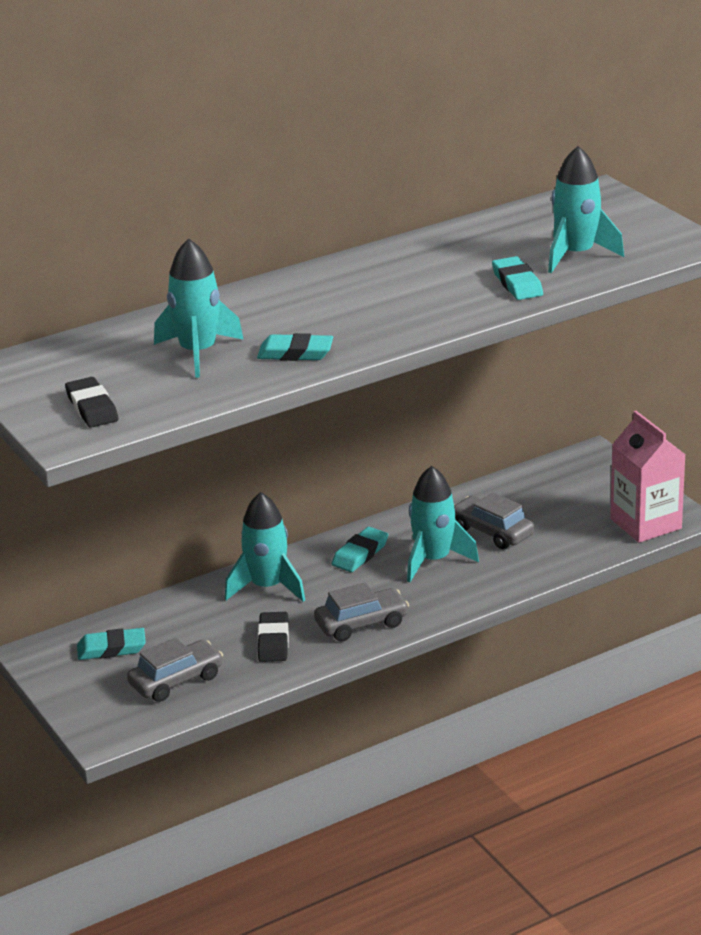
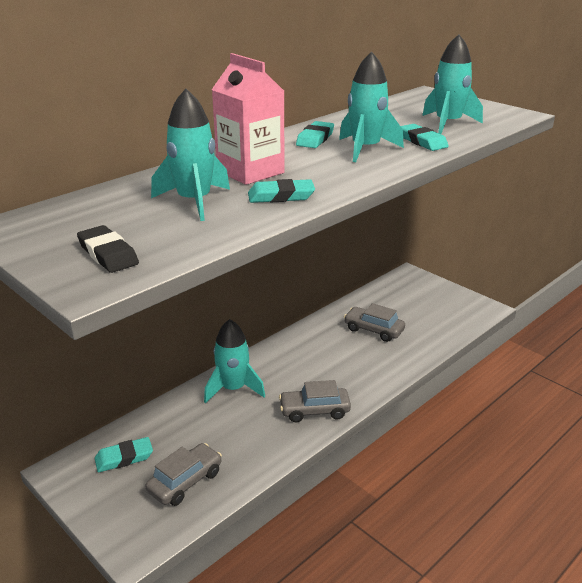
camera: 15 degrees left, 0 degrees up
(273, 641) = (253, 434): black eraser -> none
(360, 554) = (291, 355): turquoise eraser -> turquoise eraser (315, 139)
(361, 624) = (314, 411): grey car -> grey car turned 150 degrees counterclockwise
(434, 560) = (344, 354): turquoise rocket -> turquoise rocket (366, 149)
(645, 524) = (468, 315): pink carton -> pink carton (250, 172)

